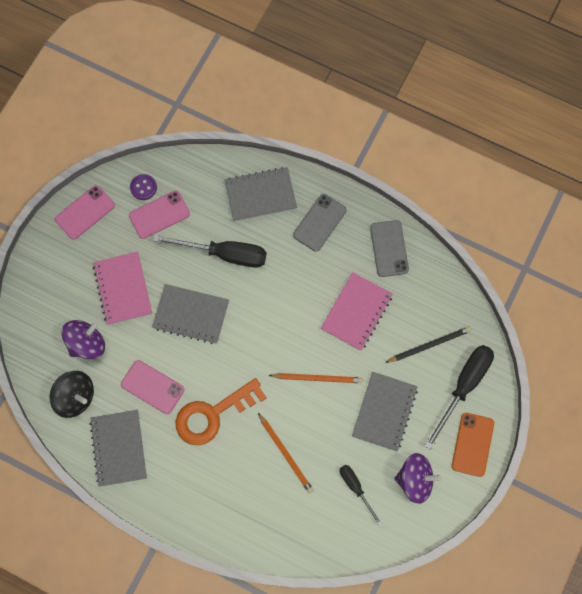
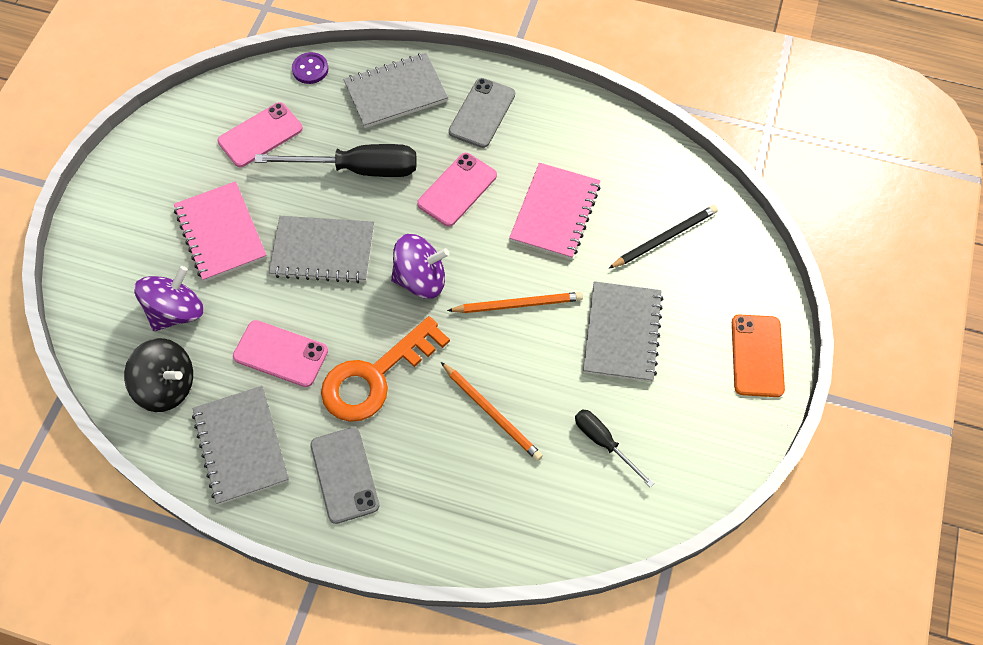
camera: 10 degrees left, 10 degrees down
(85, 212) = (155, 147): pink phone -> pink phone (457, 189)
(143, 187) = (234, 106): purple button -> purple button (310, 69)
(389, 248) = (582, 130): grey phone -> grey phone (344, 475)
(415, 480) = (687, 417): purple spinning top -> purple spinning top (421, 279)
(463, 387) = (725, 283): black screwdriver -> none

